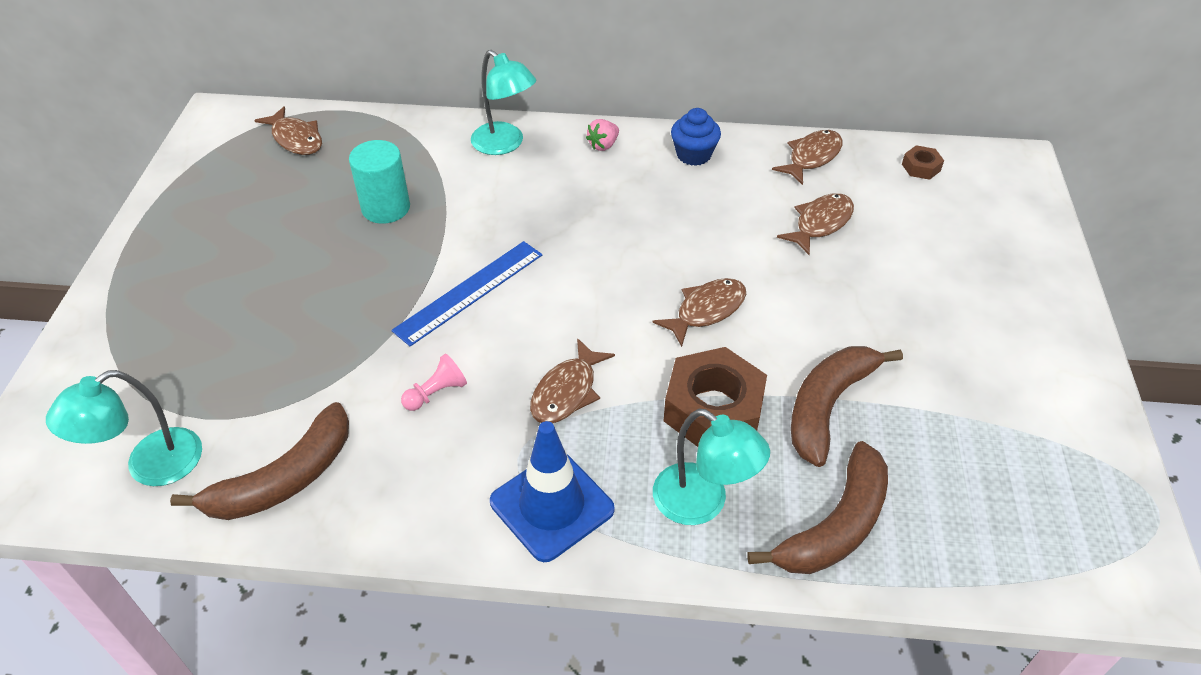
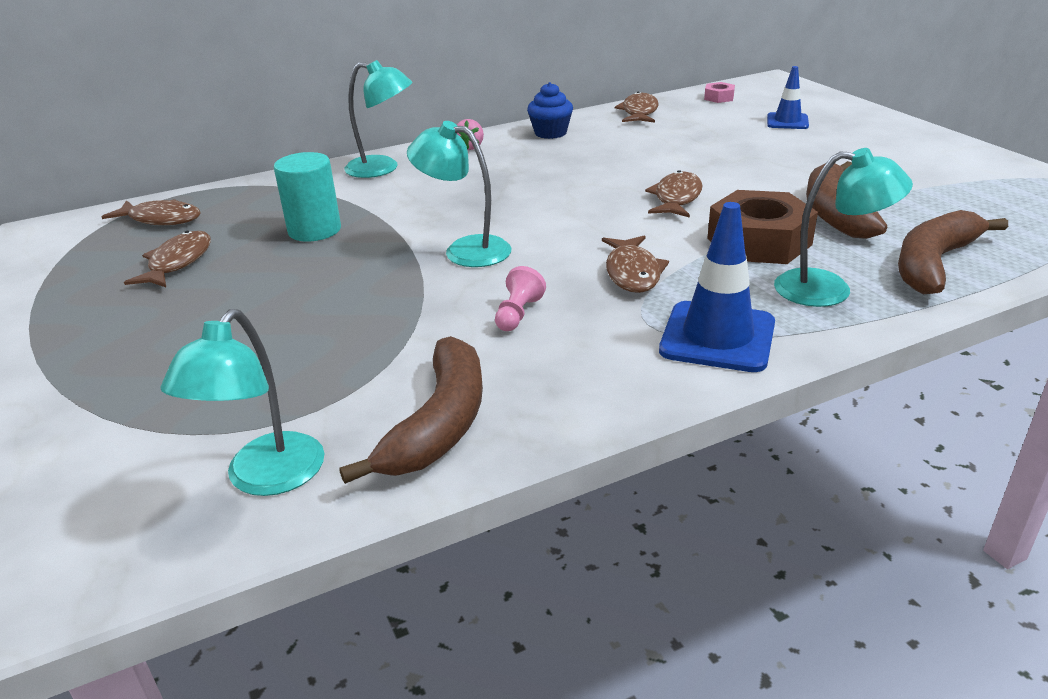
camera: 30 degrees left, 15 degrees down
(470, 292) = (465, 250): blue ruler -> turquoise lamp
(820, 223) = (692, 137): brown fish -> brown fish (177, 262)
(835, 525) = (933, 263): brown banana -> brown banana turned 150 degrees counterclockwise
(921, 167) = (719, 97): brown nut -> pink nut
(947, 242) = (787, 121): none -> blue traffic cone

